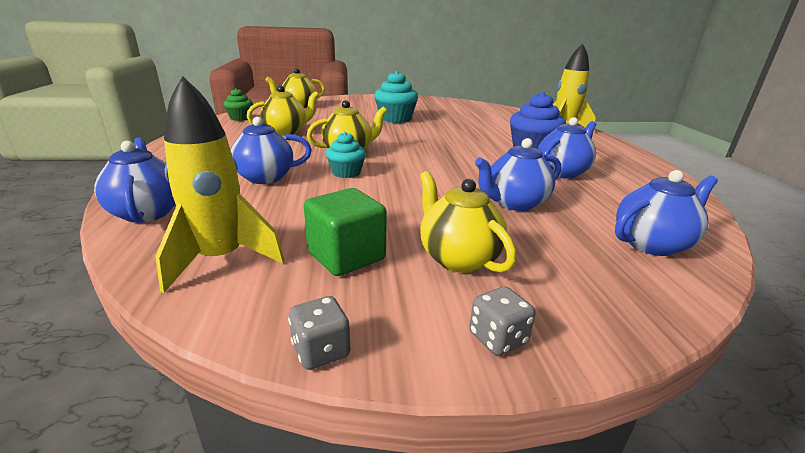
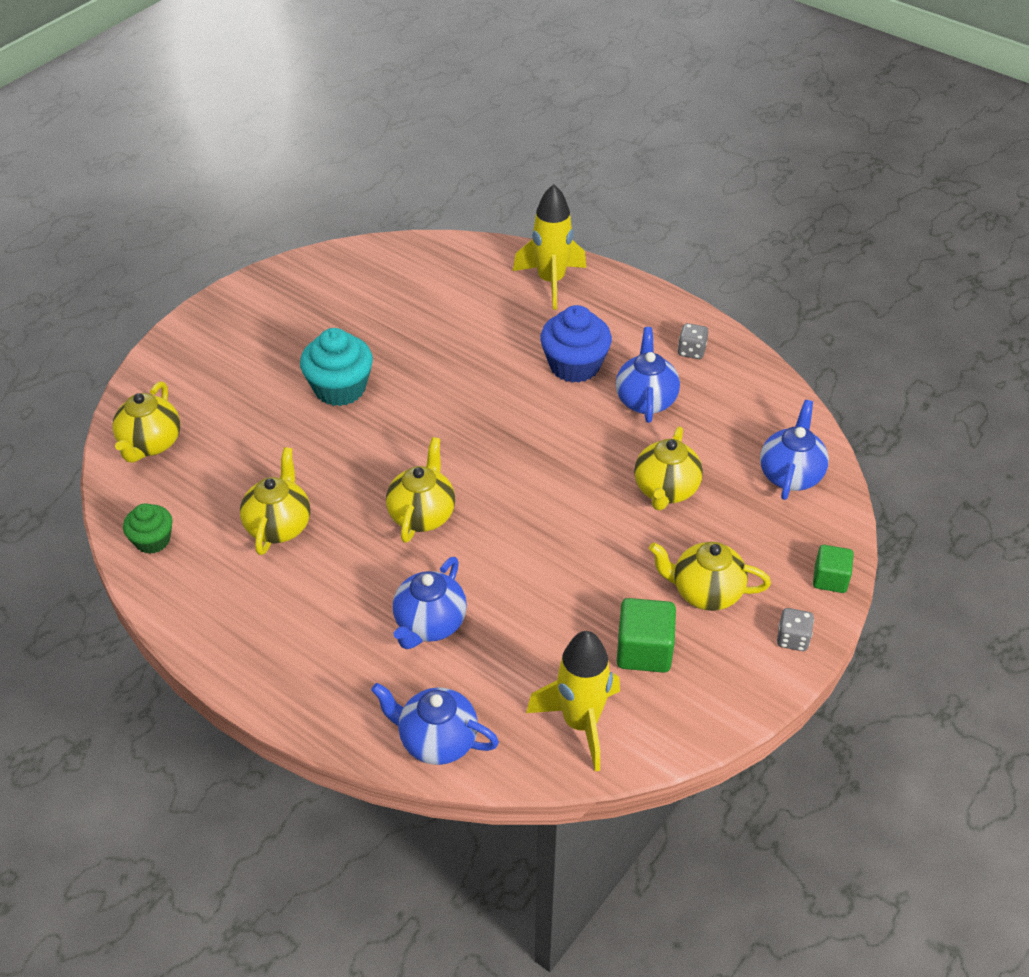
camera: 45 degrees left, 20 degrees up
(321, 350) = (732, 720): grey dice -> grey dice (691, 351)
(346, 173) = (482, 554): turquoise cupcake -> none
(514, 203) = (665, 490): blue teapot -> yellow teapot
(615, 324) = (830, 579): none -> green cube

